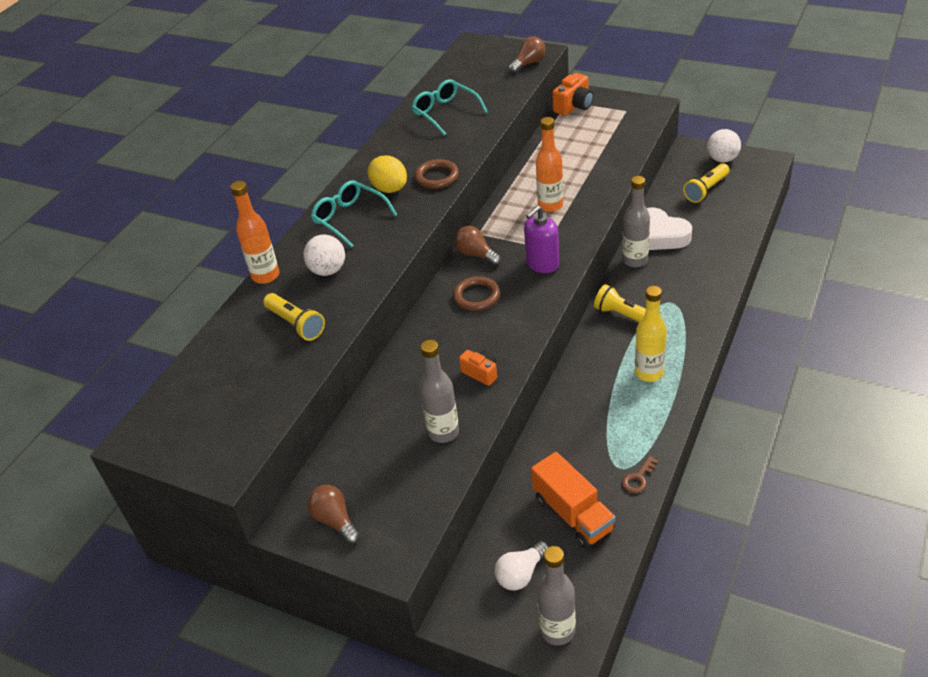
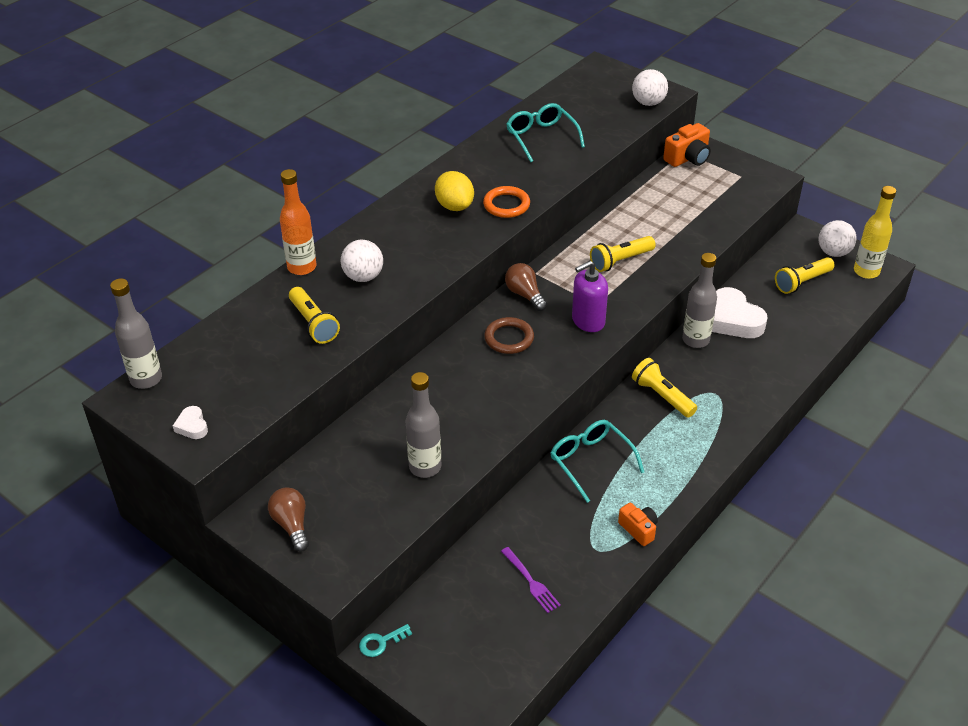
camera: 10 degrees right, 0 degrees up
(211, 450) = (192, 426): none -> white heart
(350, 219) = (404, 228): turquoise glasses -> turquoise glasses (591, 462)
(437, 177) = (506, 205): brown ring -> orange ring
(453, 610) = (381, 642): none -> turquoise key
(481, 373) = (484, 417): orange camera -> orange camera (638, 529)
(521, 574) = (458, 626): white light bulb -> none
(528, 63) = (648, 103): brown light bulb -> white ball
(550, 205) = (620, 261): orange bottle -> yellow flashlight
(557, 630) = (473, 689): grey bottle -> grey bottle (146, 379)
(573, 514) = (531, 582): orange truck -> purple fork
(638, 478) = (610, 564): brown key -> none
(649, 373) = (663, 461): yellow bottle -> yellow bottle (866, 271)

